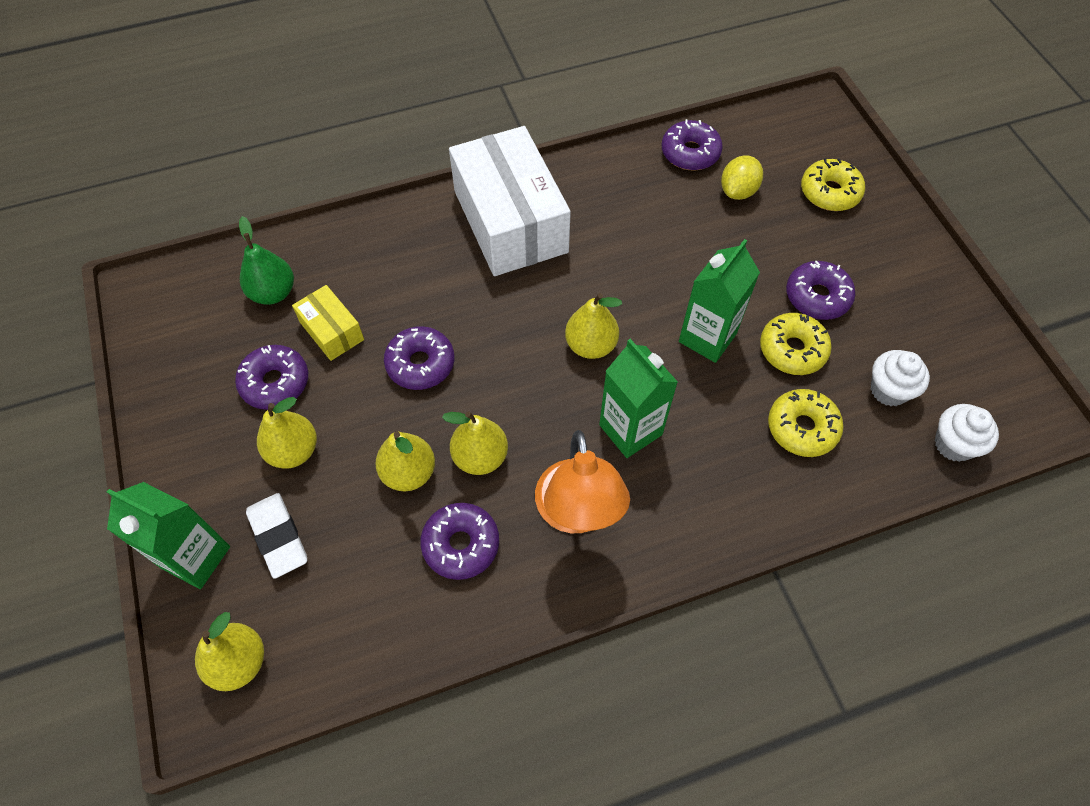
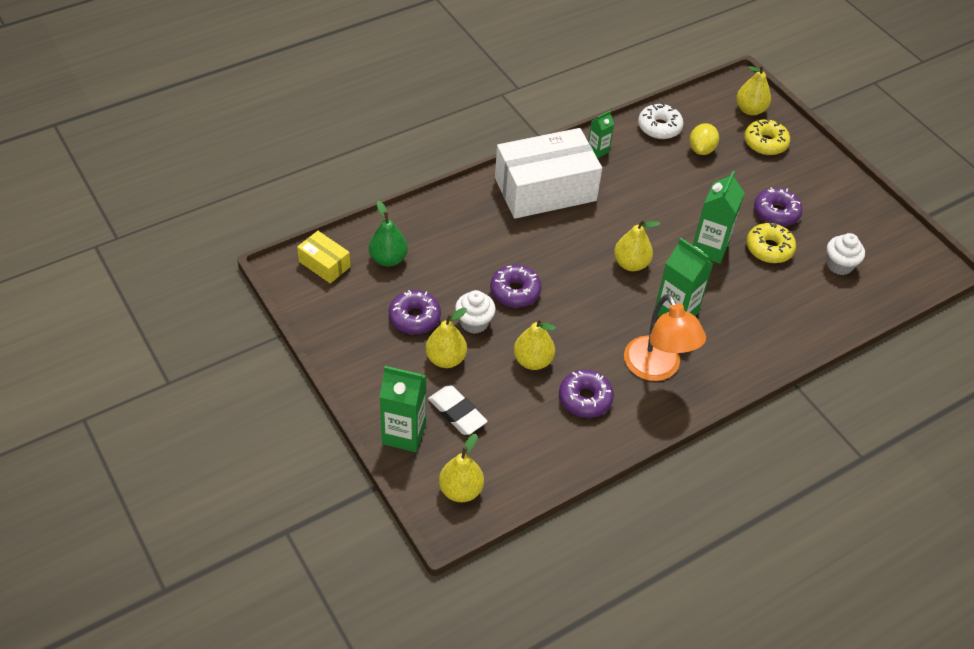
camera: 15 degrees left, 10 degrees down
(331, 331) = (442, 279): yellow box -> yellow box (324, 264)
(480, 457) = (579, 344): yellow pear -> yellow pear (750, 110)
(510, 221) = (545, 189): white box -> white box turned 75 degrees counterclockwise
(598, 176) = (598, 150): none -> green carton
(690, 153) = (659, 127): purple donut -> white donut
(802, 428) = (789, 296): yellow donut -> none
(953, 444) = (889, 292): white cupcake -> white cupcake (474, 323)

